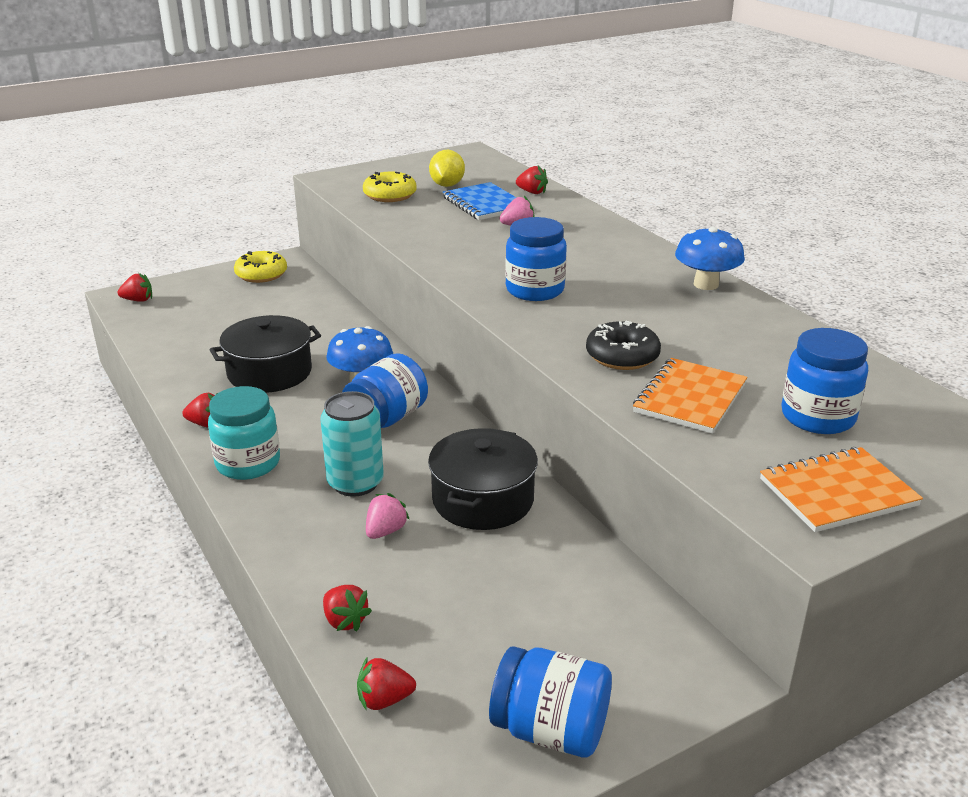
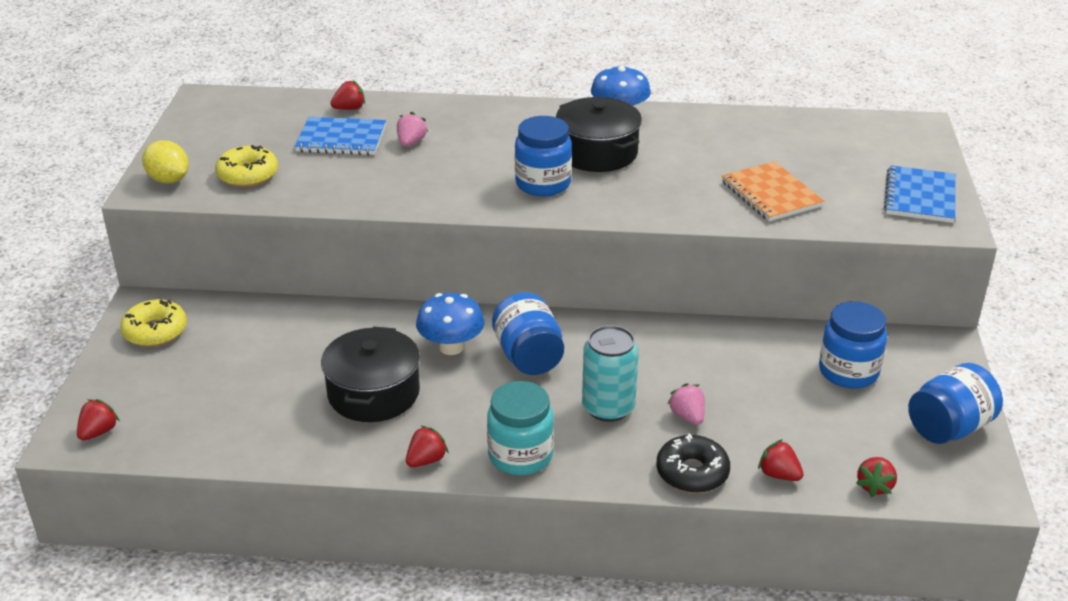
camera: 55 degrees left, 5 degrees up
(345, 621) = (779, 475): red strawberry -> red strawberry turned 135 degrees counterclockwise
(447, 185) = (269, 139): yellow lemon -> yellow lemon (169, 180)
(483, 499) = (690, 355): black pot -> black pot (597, 152)
(622, 356) = (688, 193): black donut -> black donut (692, 472)
(817, 417) = (835, 163): blue jar -> blue jar (848, 372)
(837, 492) = (920, 197): orange notebook -> blue notebook

